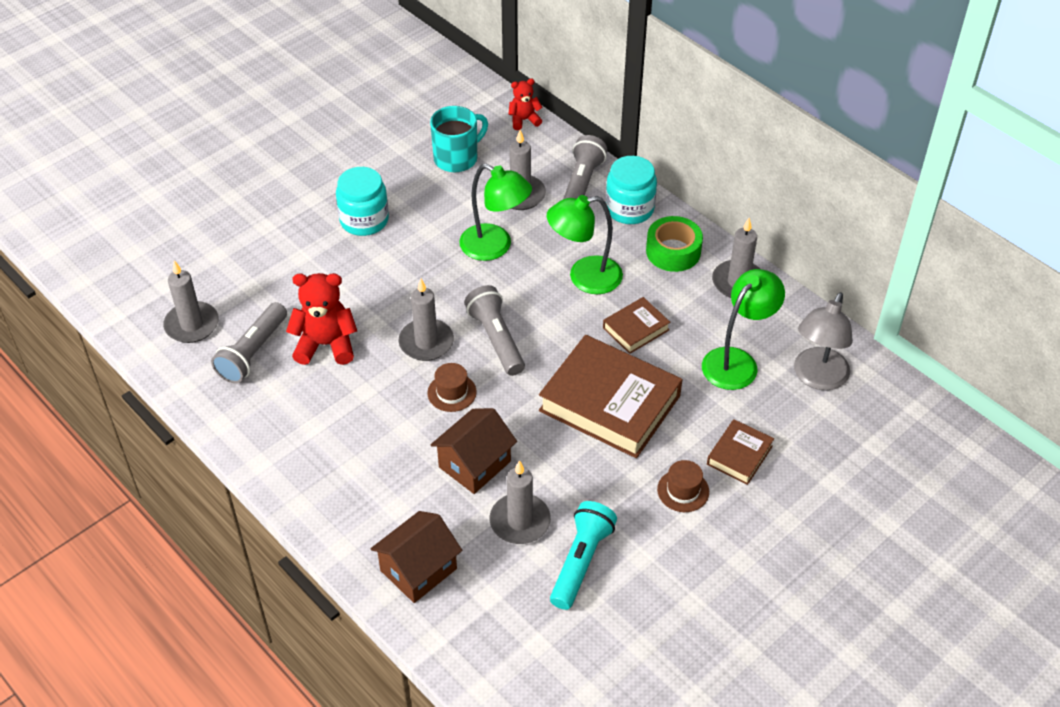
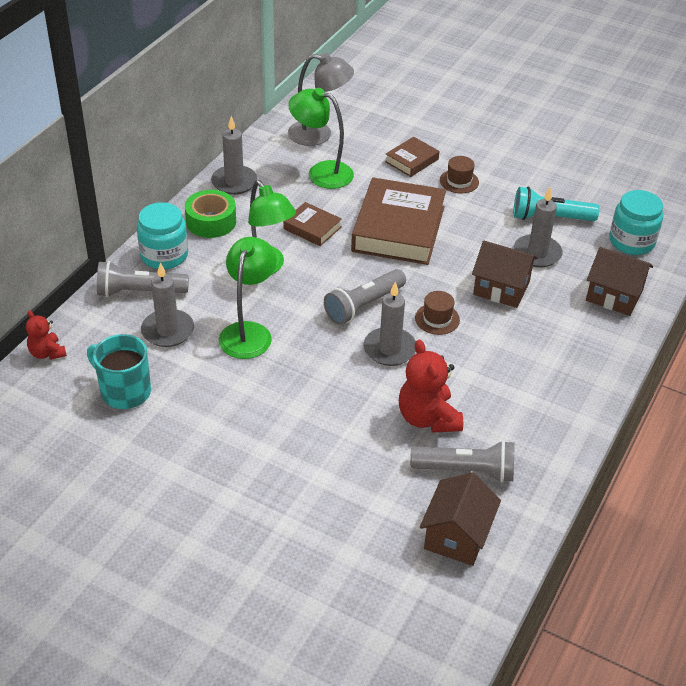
camera: 110 degrees left, 5 degrees down
(192, 325) = (457, 536): grey candle -> brown house
(364, 220) = (246, 440): turquoise jar -> turquoise jar (631, 241)
(739, 455) = (412, 160): brown book -> brown book turned 60 degrees counterclockwise

